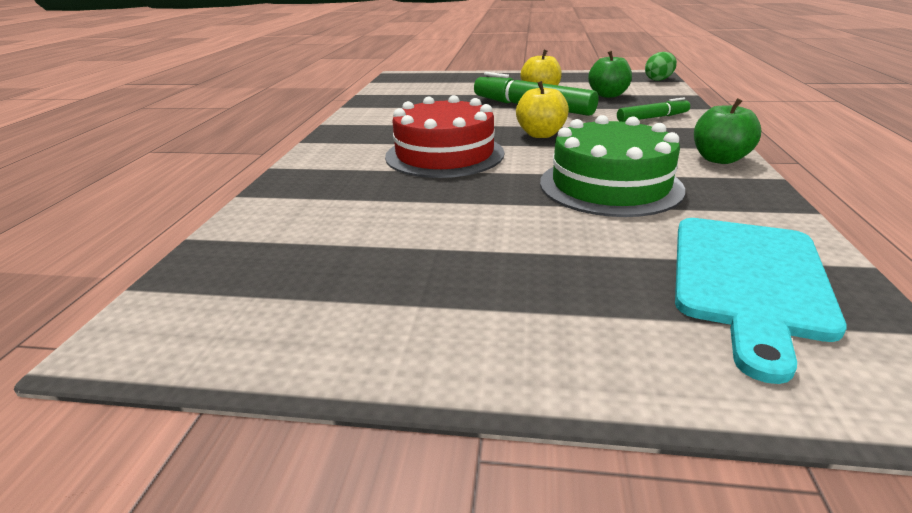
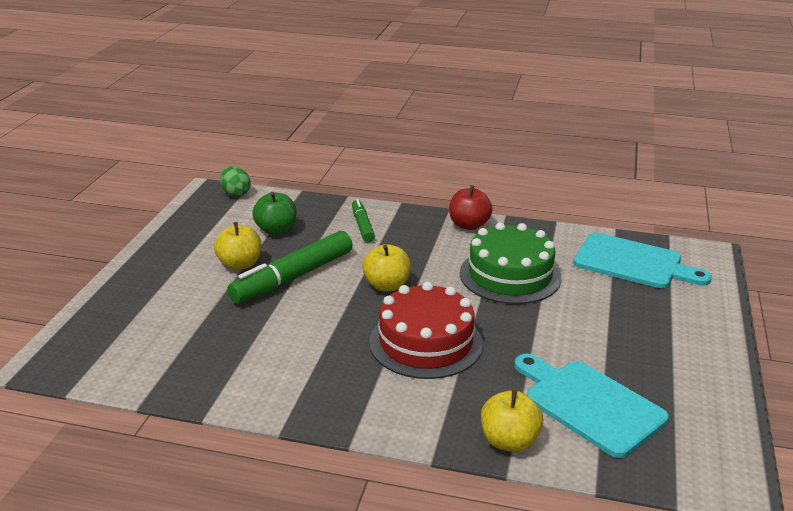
camera: 85 degrees left, 0 degrees up
(282, 195) = (509, 441): none -> yellow apple
(333, 235) = (589, 404): none -> turquoise cutting board
(719, 159) = (469, 225): green apple -> red apple

